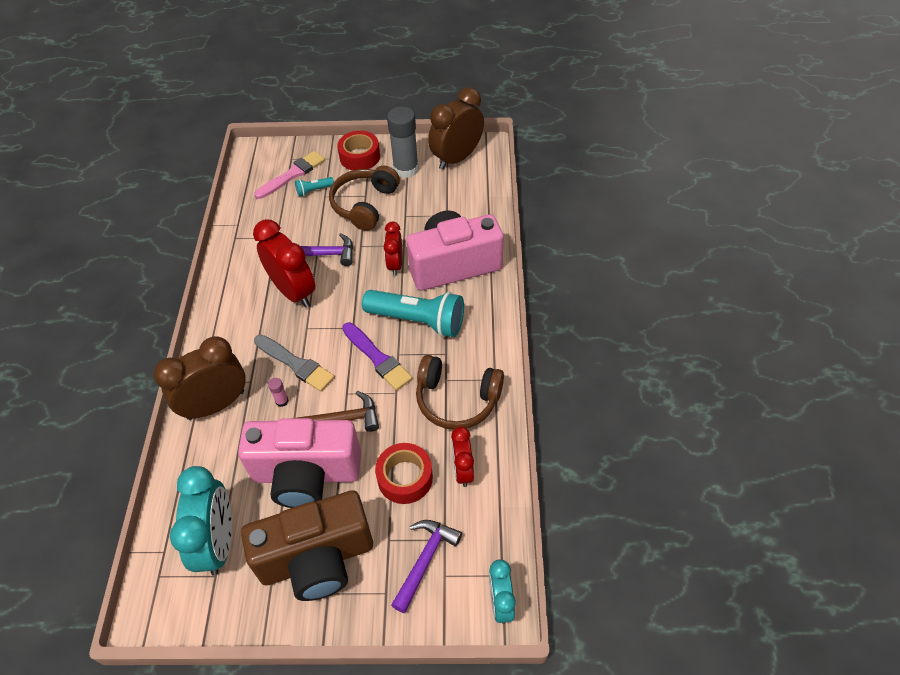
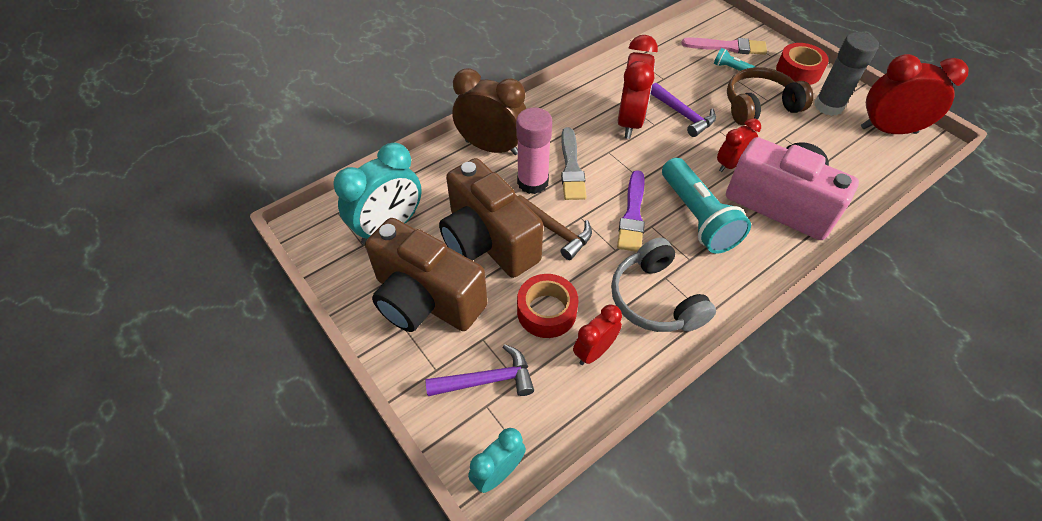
camera: 50 degrees right, 0 degrees up
(282, 401) = (532, 182): pink glue stick -> pink glue stick, size x2.45
(306, 474) = (488, 242): pink camera -> brown camera
(457, 158) = (888, 130): brown clock -> red clock
(457, 399) = (655, 299): brown headphones -> grey headphones

